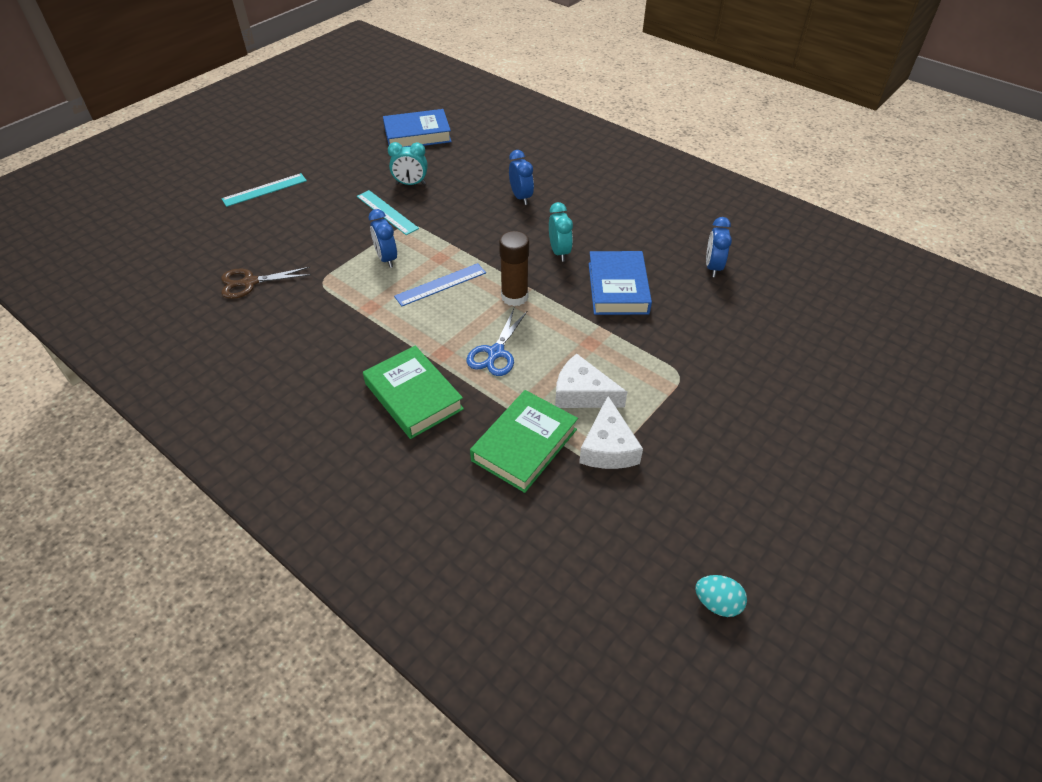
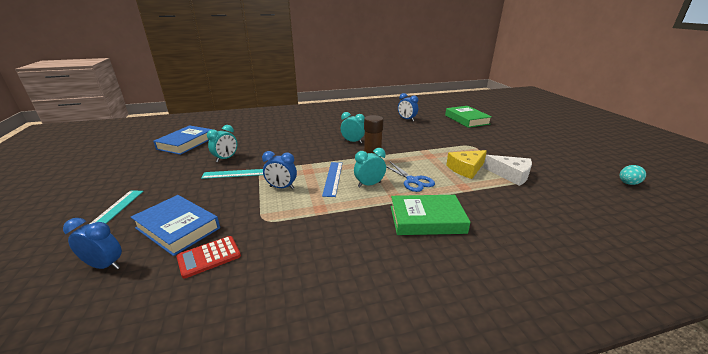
camera: 55 degrees left, 20 degrees down
(250, 282) = (209, 257): brown scissors -> red calculator
(452, 320) = (369, 184): none -> turquoise clock
(521, 197) = (295, 136): blue clock -> blue clock (105, 265)
(524, 445) = (496, 196): green book -> green book (466, 119)
(582, 393) = (466, 169): white cheese -> yellow cheese
(618, 288) = (397, 138): blue book -> blue book (178, 228)

